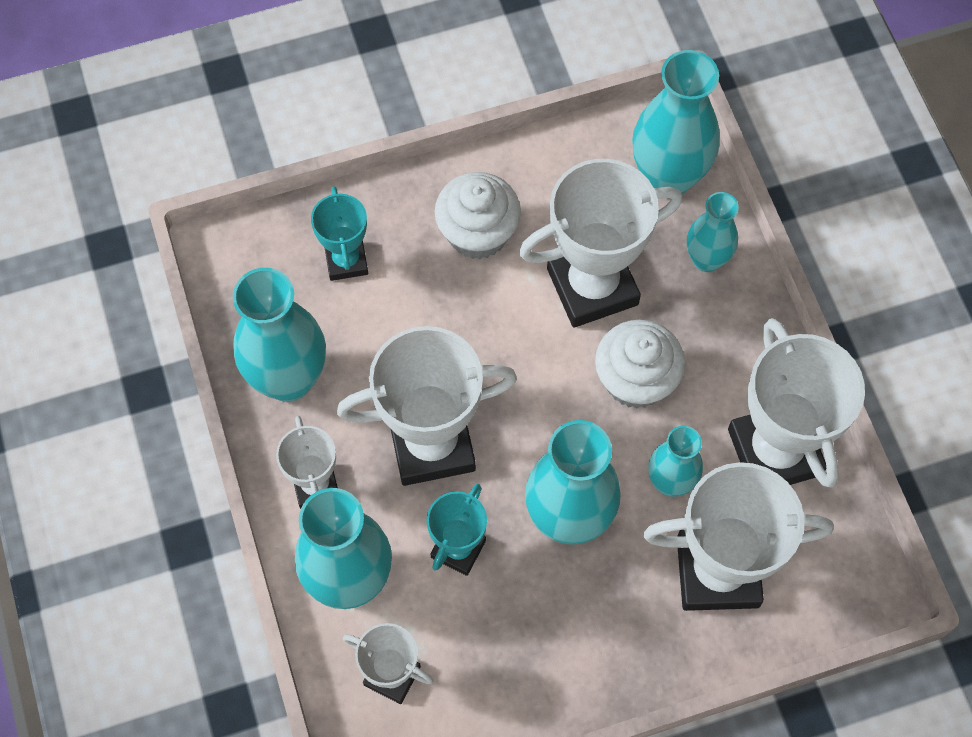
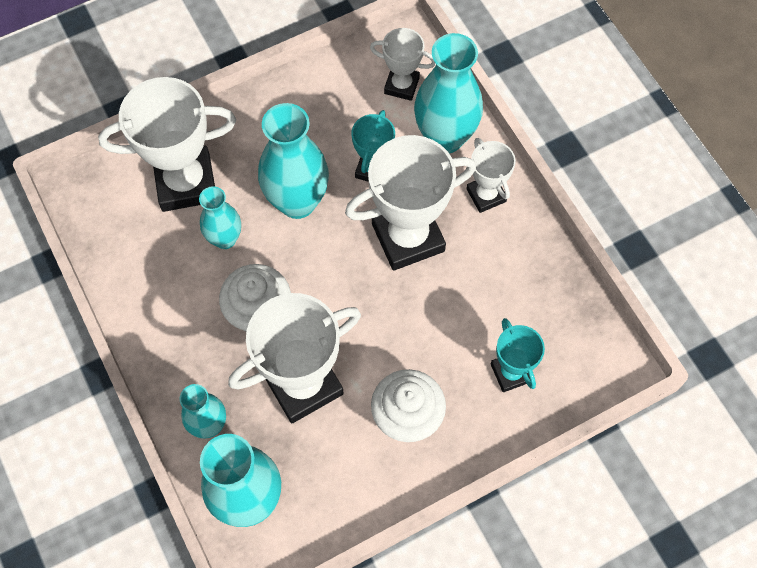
camera: 170 degrees right, 0 degrees up
(288, 379) = (529, 268): turquoise vase -> none
(774, 452) = (147, 274): white trophy -> none

